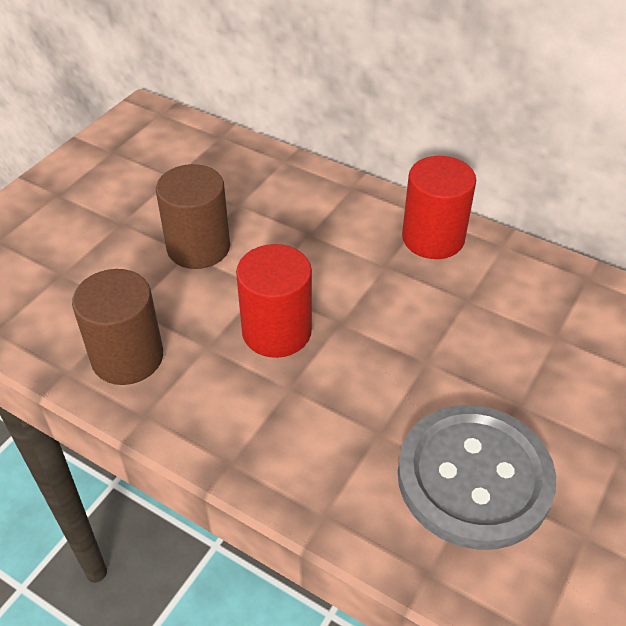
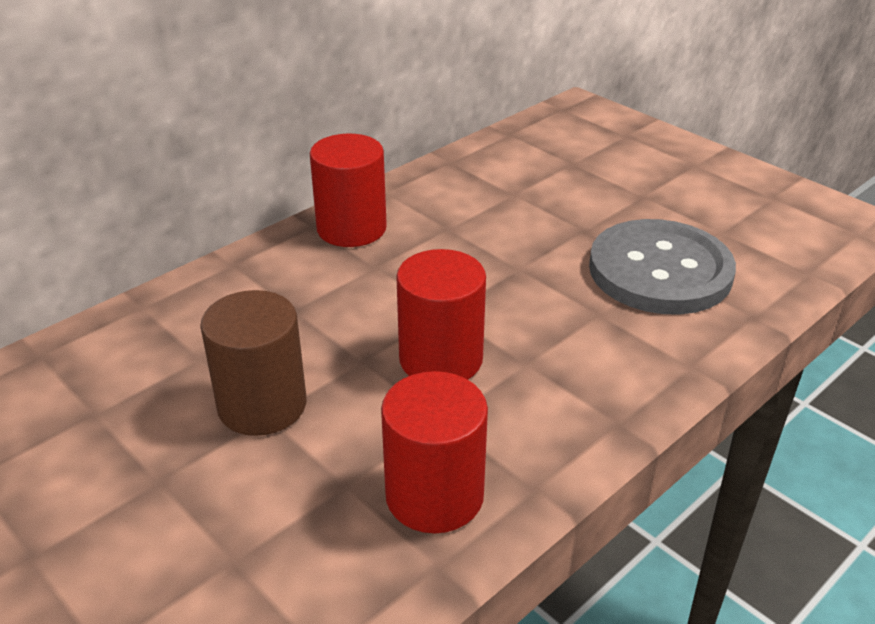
camera: 75 degrees left, 10 degrees down
(127, 357) = (434, 495): brown cylinder -> red cylinder

